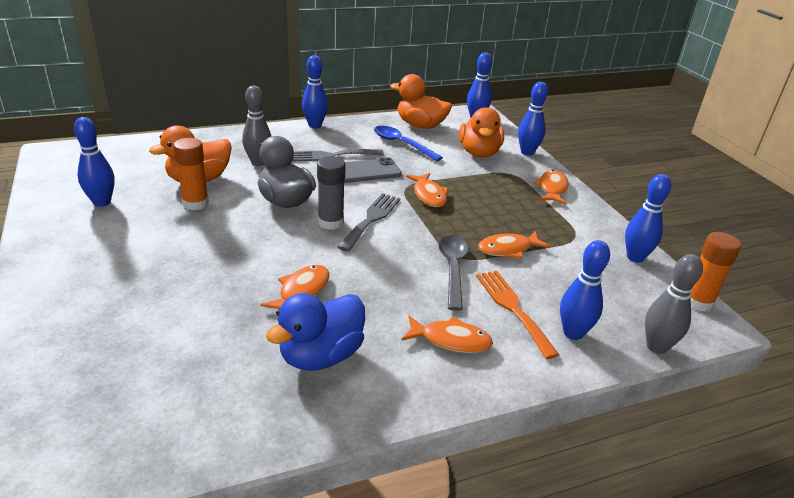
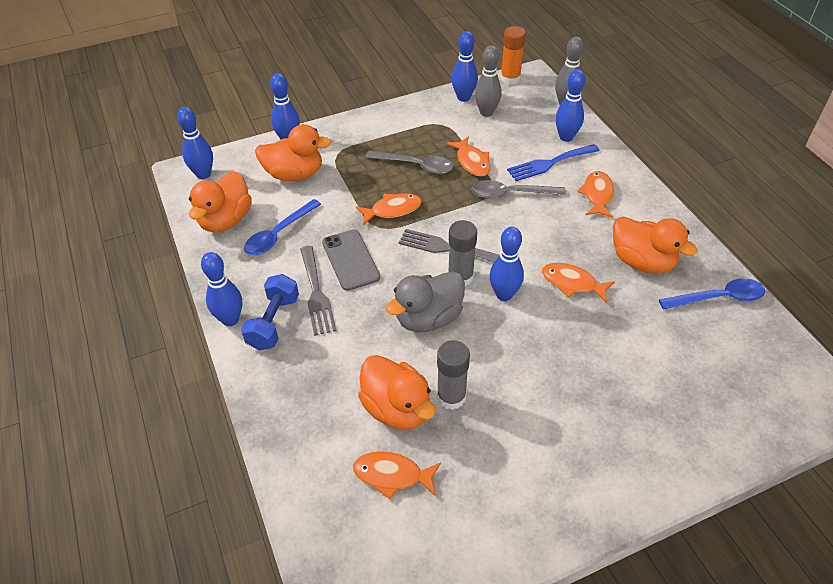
camera: 90 degrees left, 15 degrees up
(102, 202) = (471, 493): blue bowling pin -> blue bowling pin (504, 294)
(195, 203) = (451, 397): orange glue stick -> grey glue stick
(235, 417) = (719, 298): none -> blue spoon
(258, 162) = (343, 359): grey bowling pin -> grey bowling pin (486, 112)
(306, 139) = (274, 322): none -> blue dumbbell
(321, 355) = (642, 261): blue duck -> orange duck
(497, 213) = (416, 166): none -> grey spoon
(512, 308) = (549, 163): orange fork -> blue fork
(552, 188) = (363, 130): orange fish -> orange fish (392, 475)

